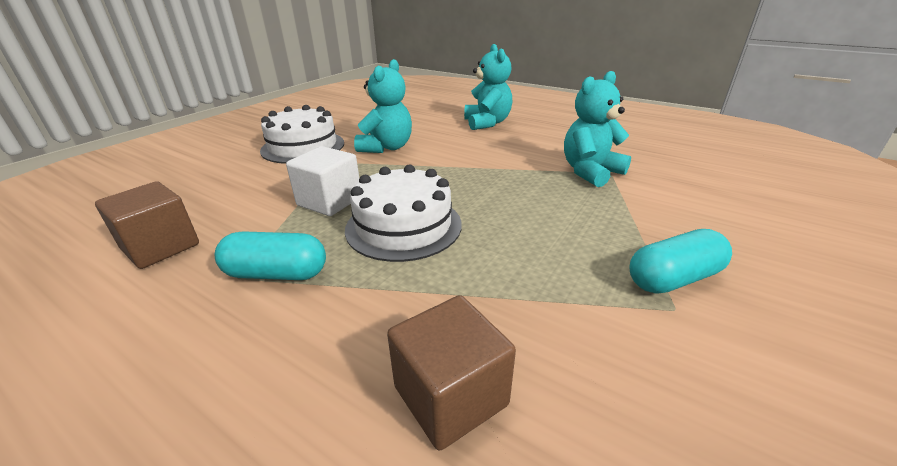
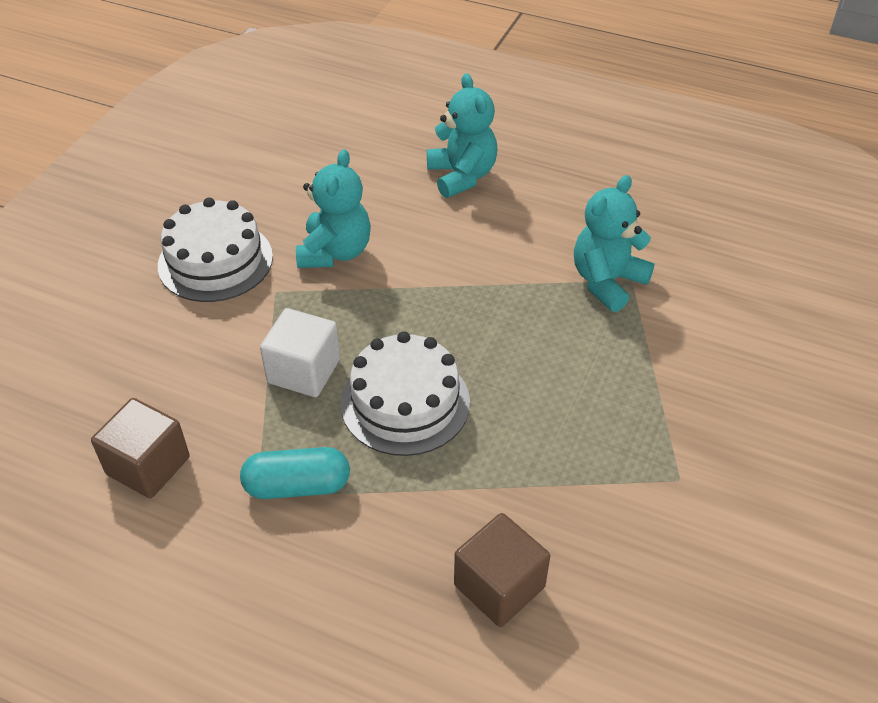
camera: 10 degrees left, 15 degrees up
(673, 278) = (682, 444): turquoise capsule -> none

